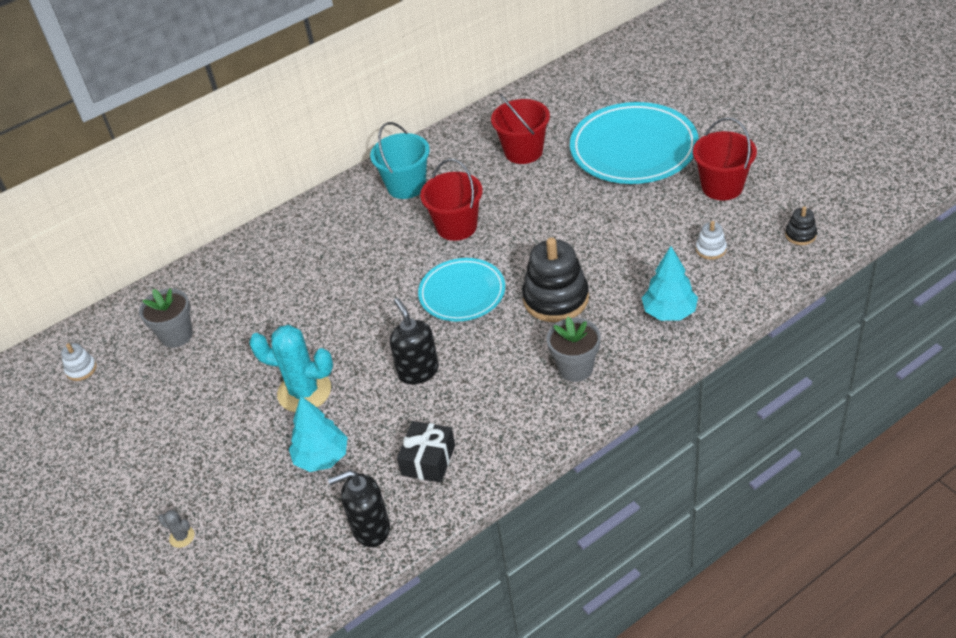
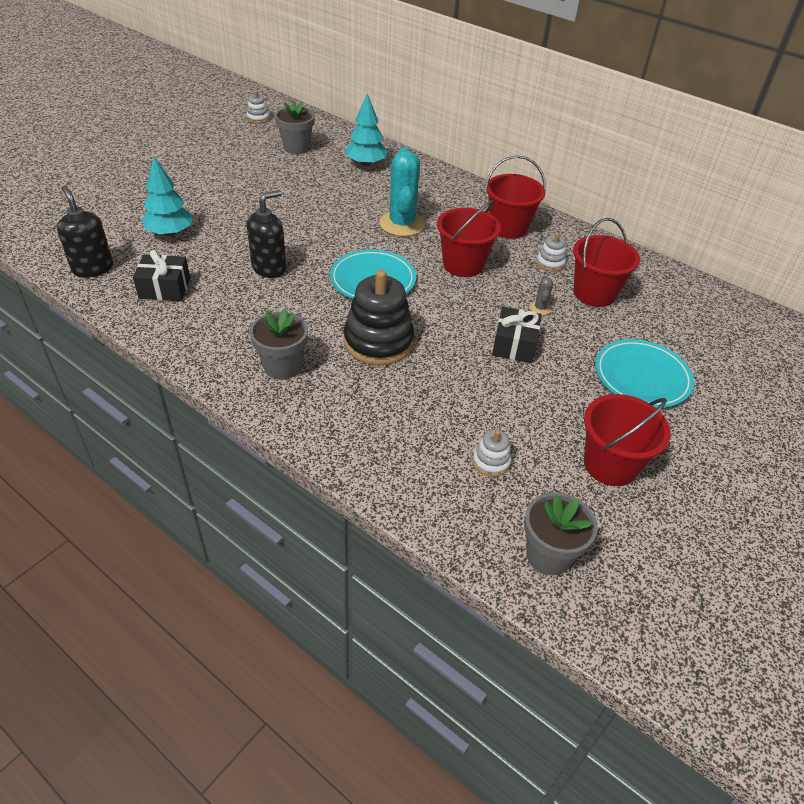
camera: 65 degrees right, 0 degrees up
(182, 537) = (98, 185): grey cactus -> grey cactus (540, 308)
(304, 392) = (241, 213): turquoise cactus -> turquoise cactus (402, 224)
(406, 186) = (508, 227): turquoise bucket -> red bucket
(472, 169) = (550, 263): none -> white stacking toy
(580, 212) = (514, 345): none -> black gift
(633, 149) = (642, 377): turquoise plate -> turquoise plate, size x0.62
(669, 312) = (375, 432): turquoise tree -> turquoise tree (366, 164)
(800, 235) = (548, 555): black stacking toy -> grey flower pot

